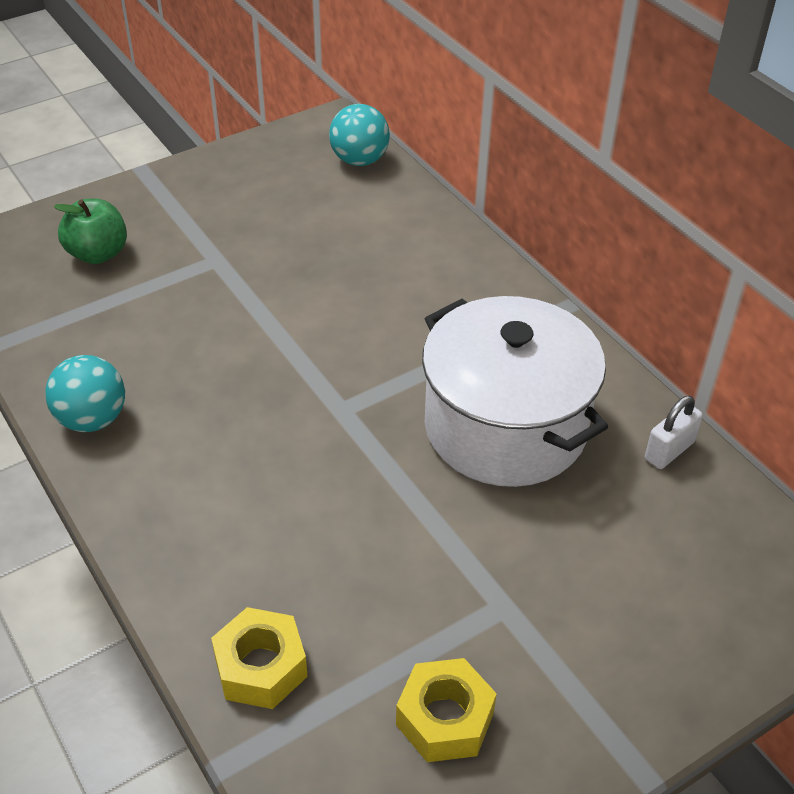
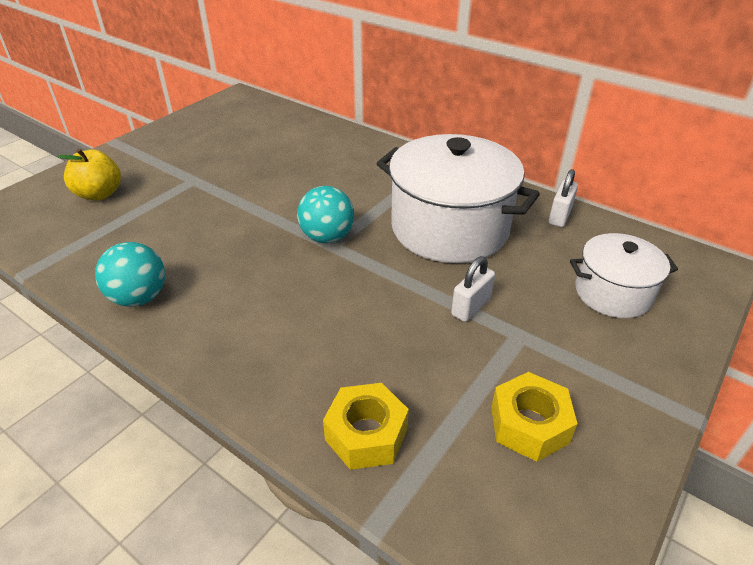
camera: 20 degrees left, 5 degrees down
(98, 253) = (99, 194): green apple -> yellow apple
(359, 160) = (267, 110): turquoise ball -> turquoise ball (327, 237)
(465, 550) = (471, 307): none -> white padlock
(662, 588) = (613, 293): none -> white pot

